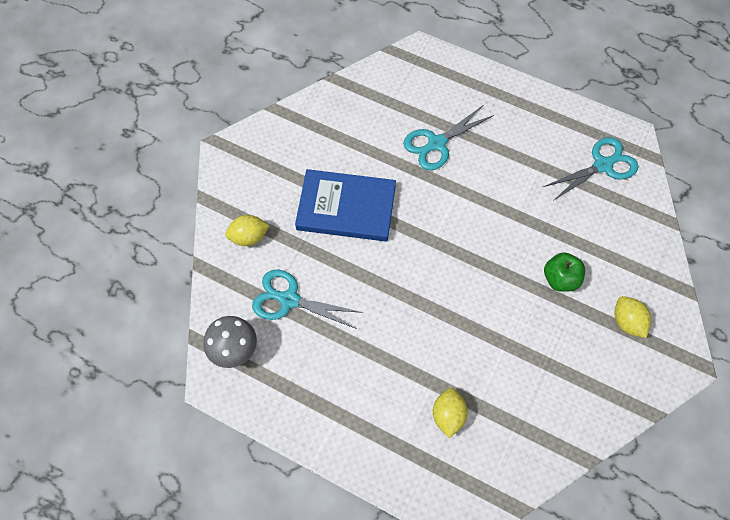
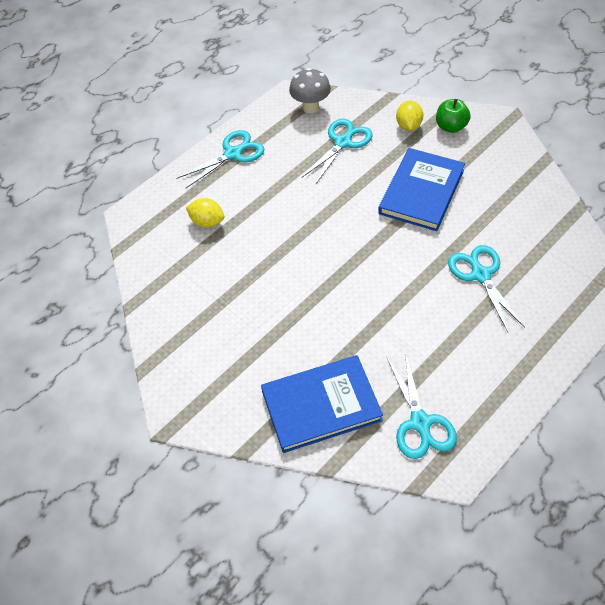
camera: 110 degrees right, 10 degrees down
(333, 421) = (233, 153): none -> turquoise scissors
(560, 279) = (297, 337): green apple -> green apple (451, 127)
(620, 242) = (321, 405): none -> blue book
(627, 322) = (234, 380): yellow lemon -> none

